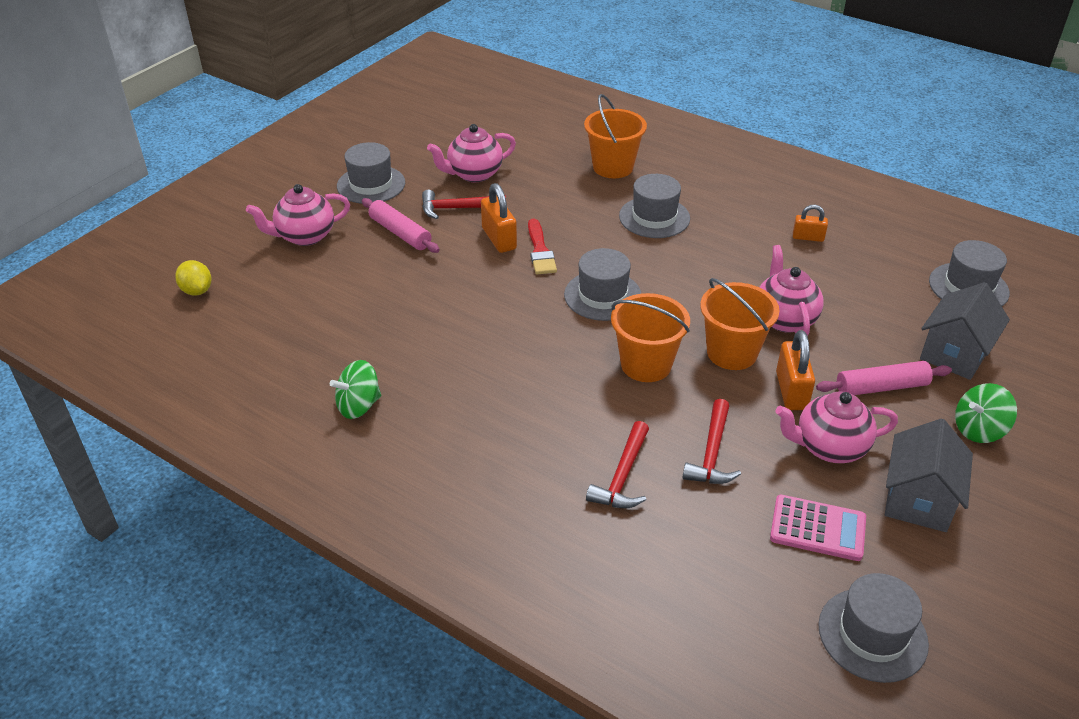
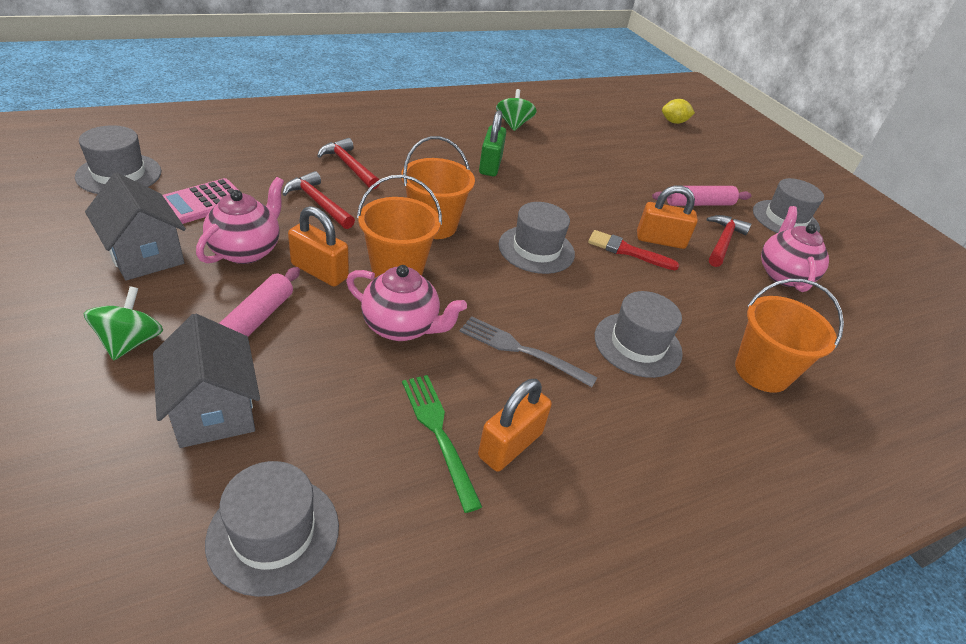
camera: 115 degrees right, 0 degrees up
(304, 236) = (718, 170): pink teapot -> none
(488, 380) = (490, 165): none -> green padlock
(730, 261) = (520, 350): none -> grey fork
(808, 237) = (510, 445): orange padlock -> orange padlock, size x1.60
(838, 265) = (438, 432): none -> green fork

